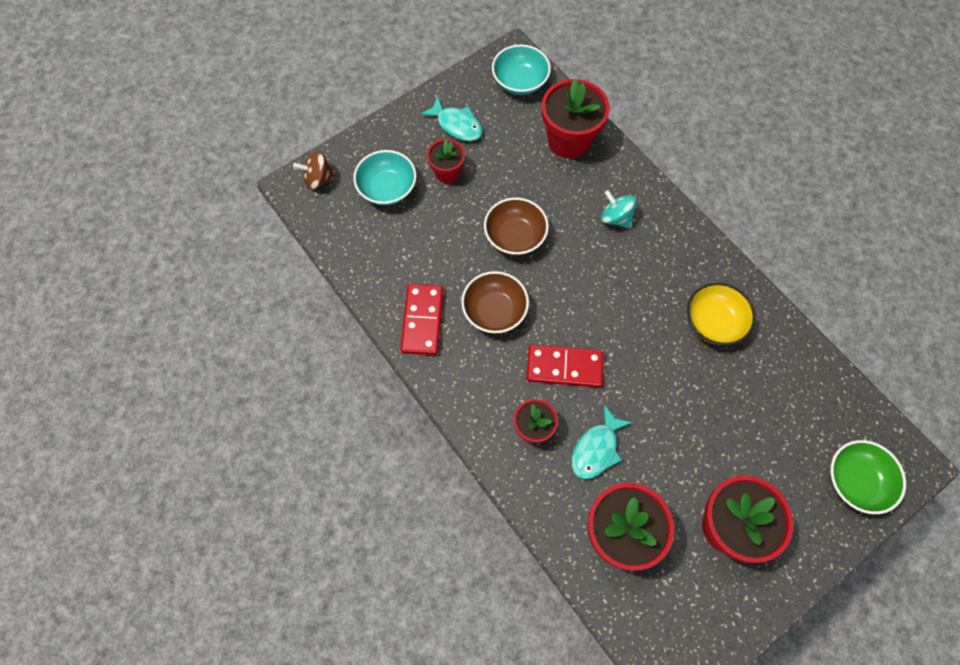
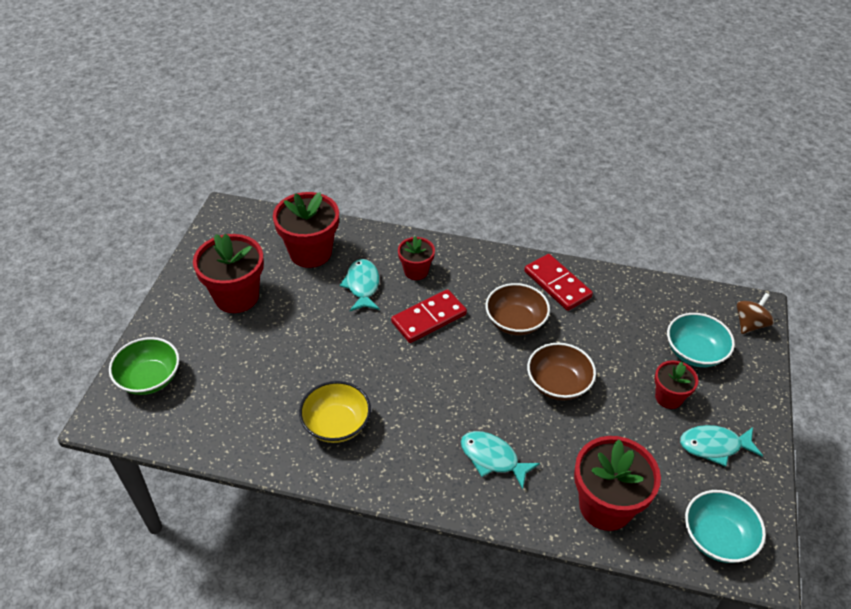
camera: 140 degrees right, 20 degrees down
(615, 218) = (492, 458): turquoise spinning top -> turquoise fish

